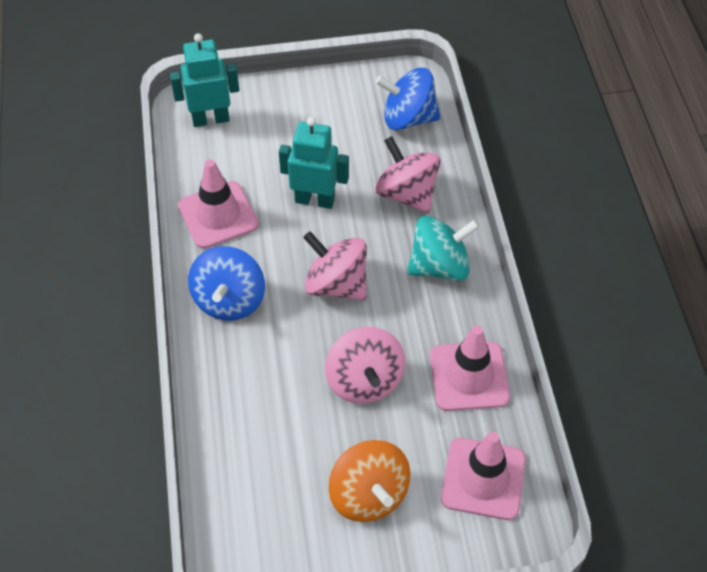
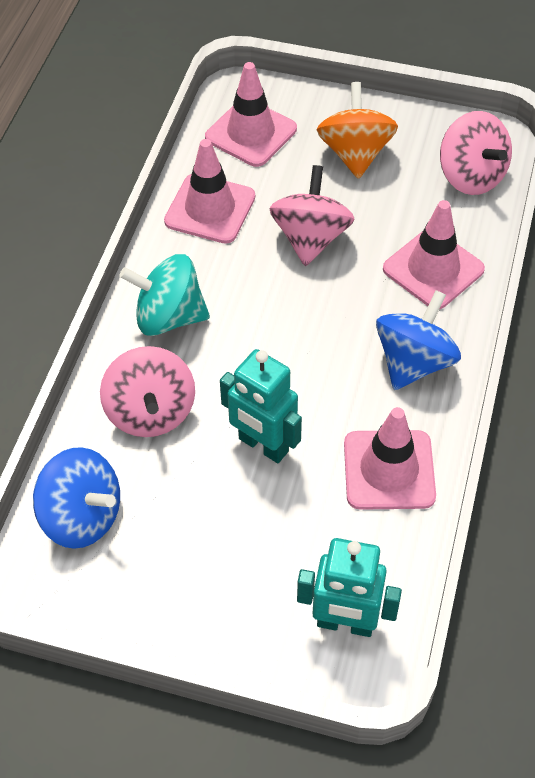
camera: 155 degrees left, 0 degrees up
(244, 391) = (433, 269): none -> pink traffic cone
(336, 284) = (289, 337): pink spinning top -> pink spinning top (471, 176)

